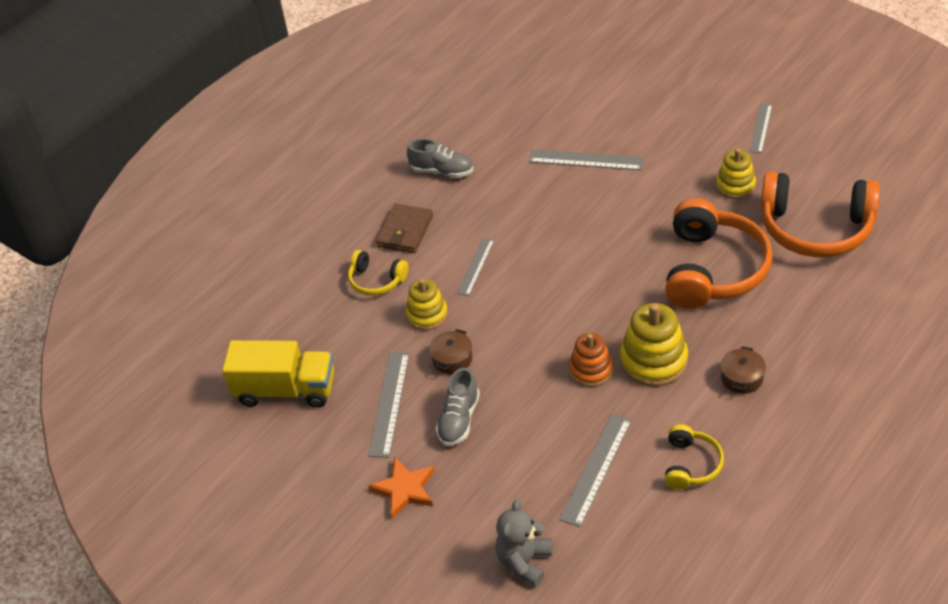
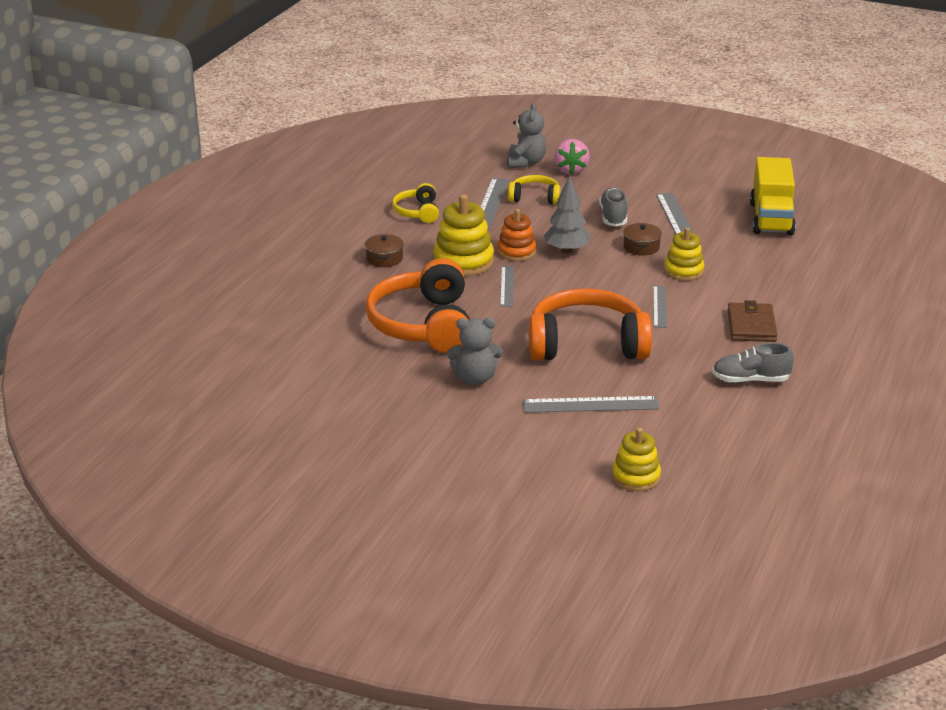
camera: 160 degrees right, 15 degrees down
(286, 390) = (771, 218): yellow truck -> yellow truck turned 75 degrees counterclockwise
(376, 280) = (750, 288): yellow headphones -> yellow headphones (535, 197)
(405, 489) = (632, 182): orange star -> none
(471, 531) = (571, 170): none -> pink strawberry
(535, 364) = (566, 250): none -> grey tree
(677, 198) = (475, 378): none -> grey teddy bear
(735, 185) = (413, 395): yellow stacking toy -> yellow stacking toy (636, 477)
(760, 128) = (391, 456): grey ruler -> grey ruler (507, 286)
(816, 228) = (322, 365): orange headphones -> orange headphones (586, 344)

